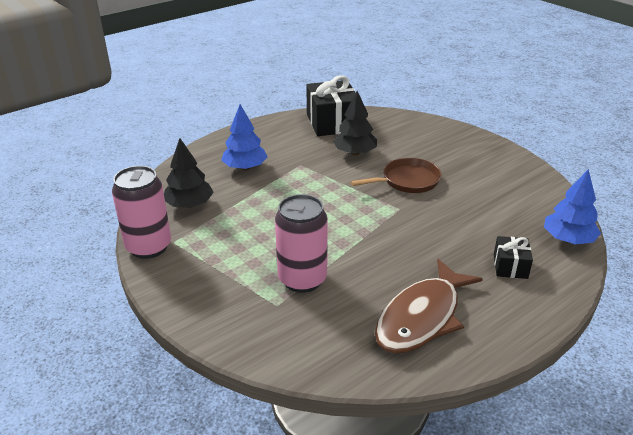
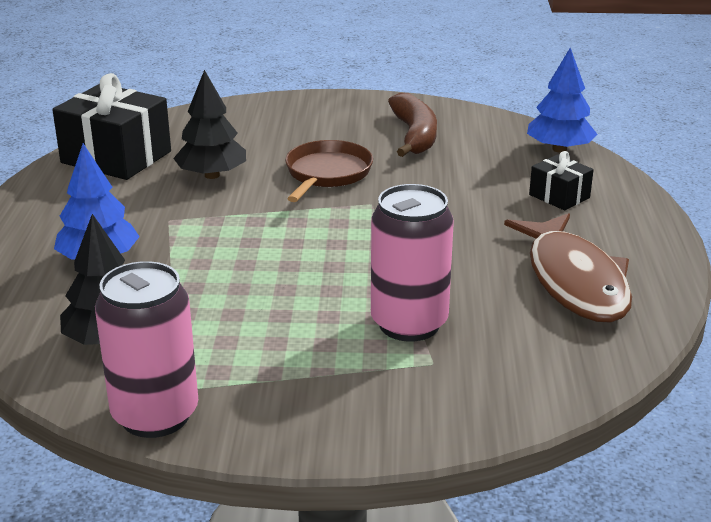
camera: 50 degrees left, 5 degrees down
(493, 184) = (414, 135): none -> brown banana

